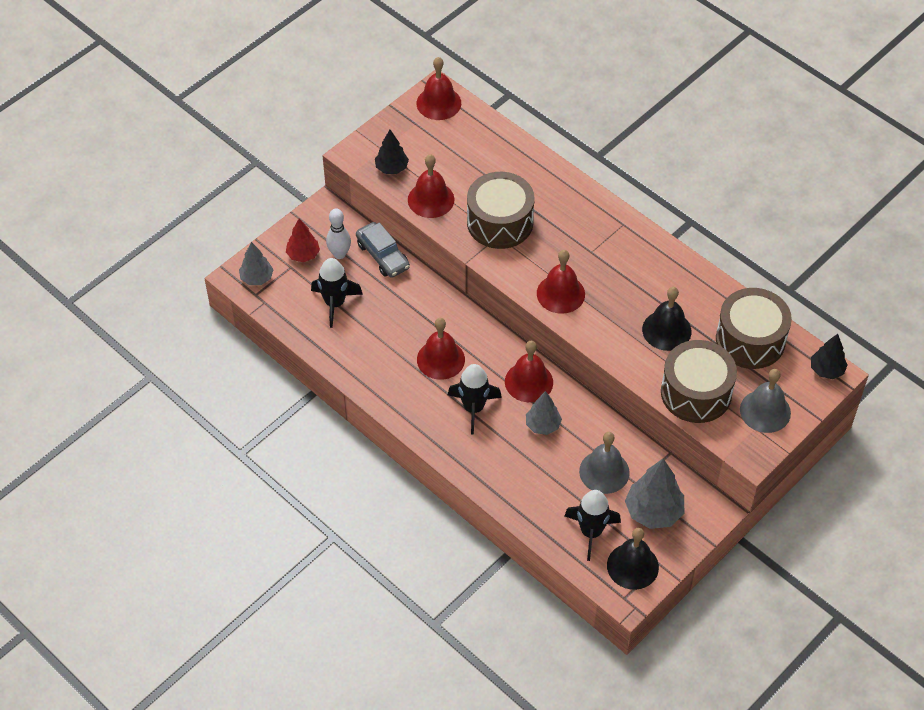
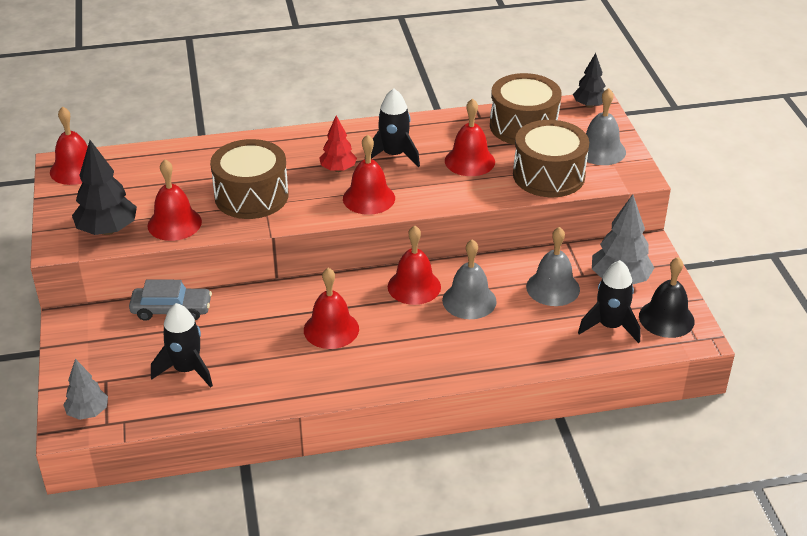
camera: 55 degrees left, 15 degrees down
(303, 255) = (103, 364): red tree -> red tree (338, 169)
(339, 254) = (134, 338): white bowling pin -> none
(391, 168) = (107, 230): black tree -> black tree, size x1.59
(473, 408) = (407, 334): black rocket -> black rocket (394, 155)
(542, 425) = (469, 300): grey tree -> grey bell
(666, 330) = (469, 161): black bell -> red bell

